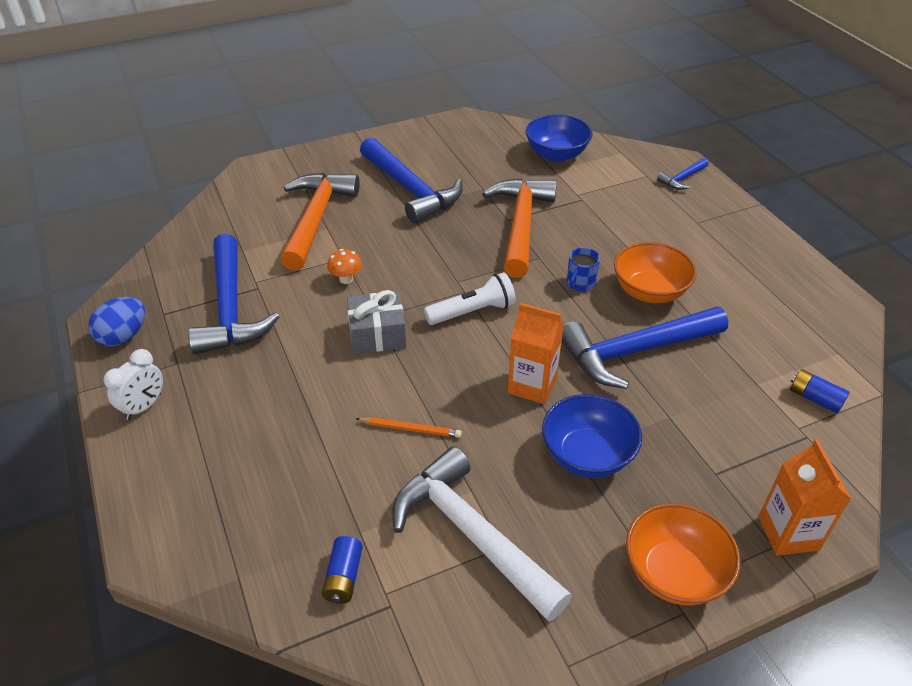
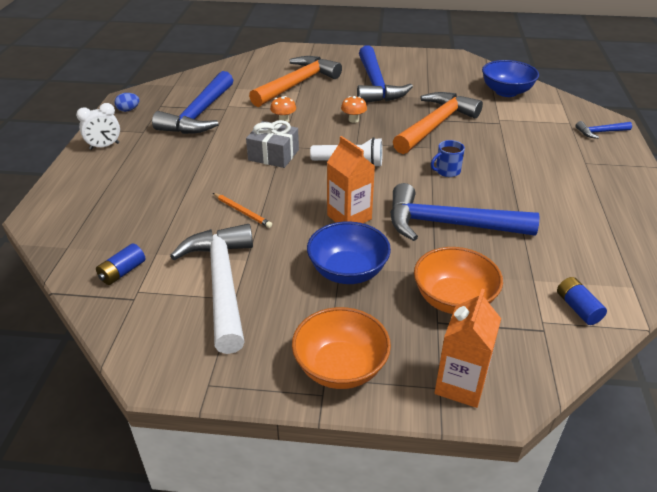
camera: 30 degrees right, 5 degrees down
(123, 336) = (128, 110): blue egg -> blue egg, size x0.62
(427, 249) = (353, 120): none -> orange mushroom
(649, 291) = (498, 192): orange bowl -> orange bowl (453, 300)

